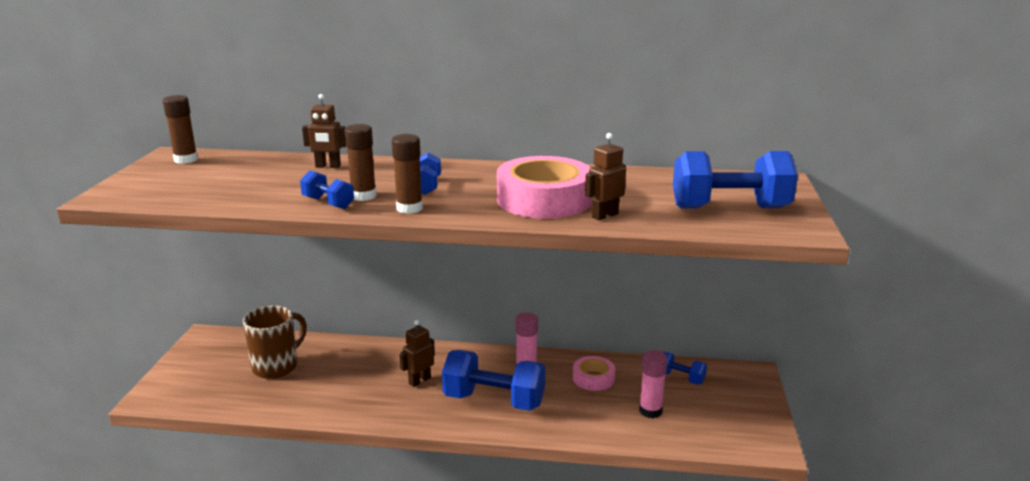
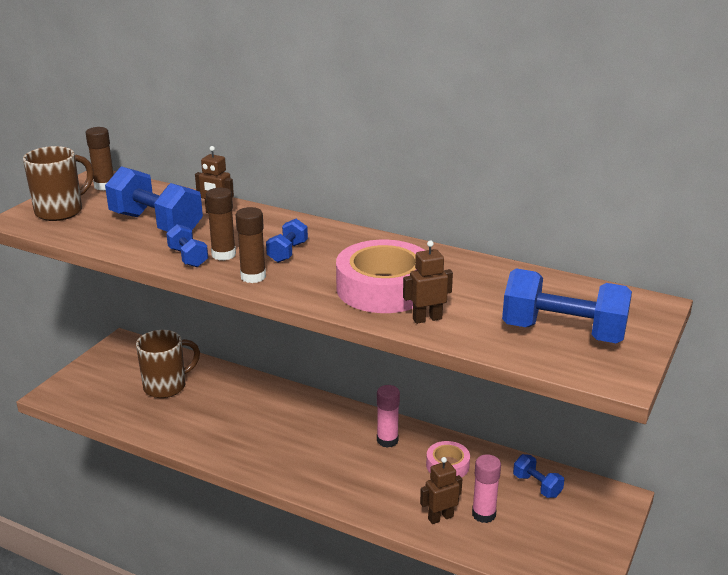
camera: 20 degrees right, 5 degrees up
(152, 185) = (61, 211): none -> brown mug
(419, 380) = (282, 429): brown robot -> brown robot (440, 517)
(494, 401) = (338, 466): blue dumbbell -> blue dumbbell (156, 224)

